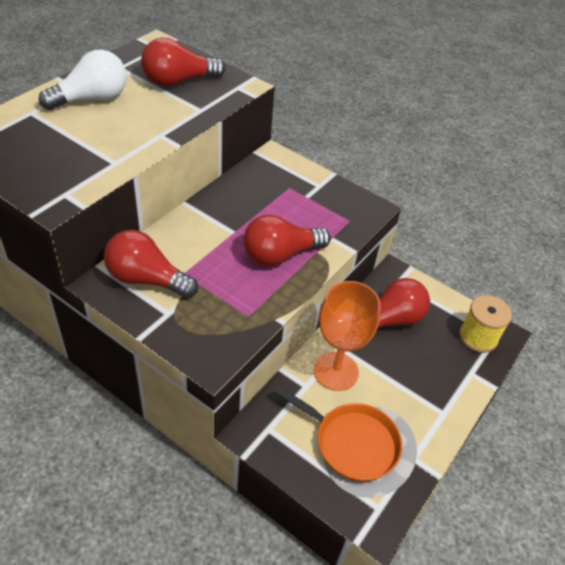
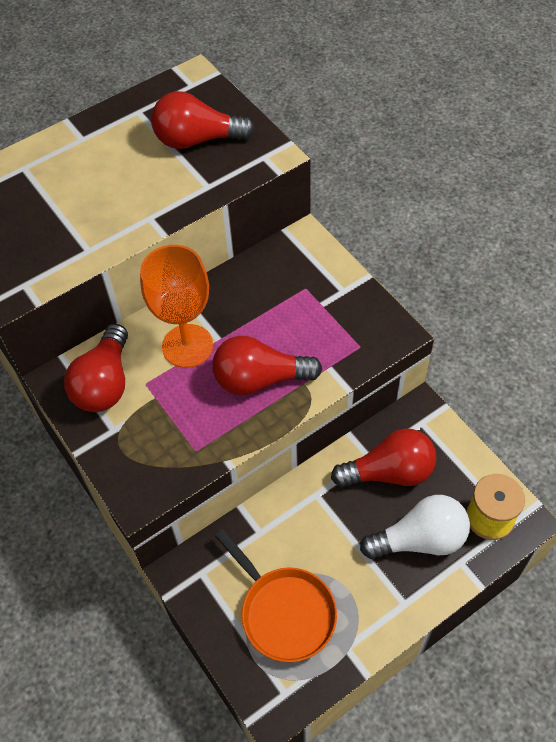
camera: 25 degrees right, 10 degrees up
(92, 99) = (92, 156): white light bulb -> white light bulb (420, 539)
(146, 279) = (105, 383): red light bulb -> red light bulb turned 120 degrees counterclockwise
(336, 371) = (299, 523): orange goblet -> orange goblet (187, 346)

